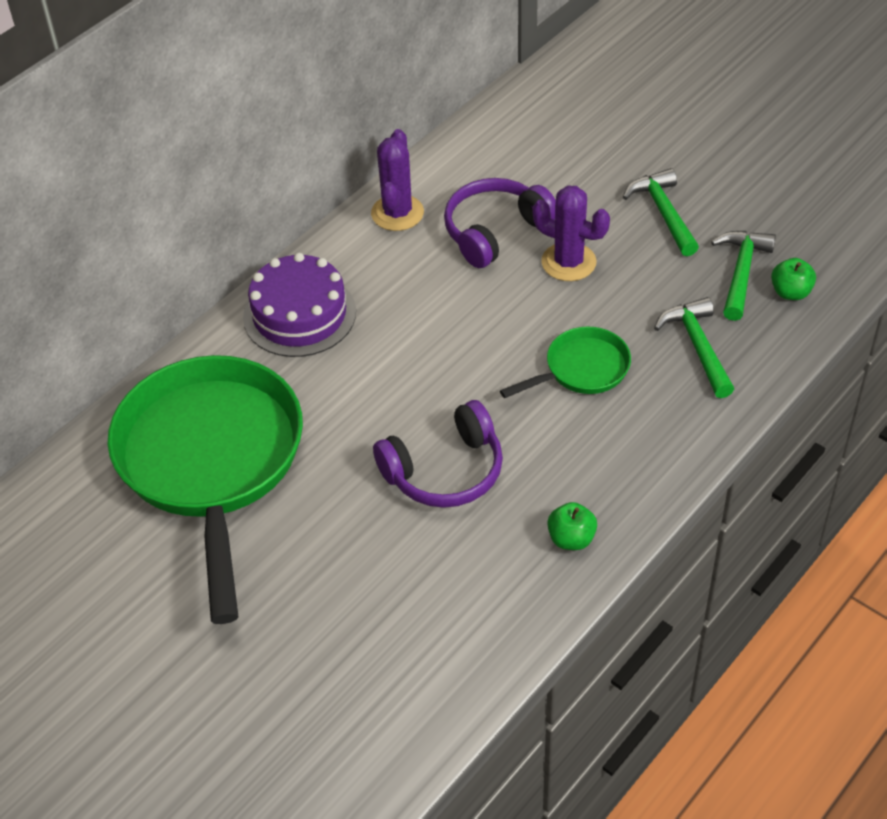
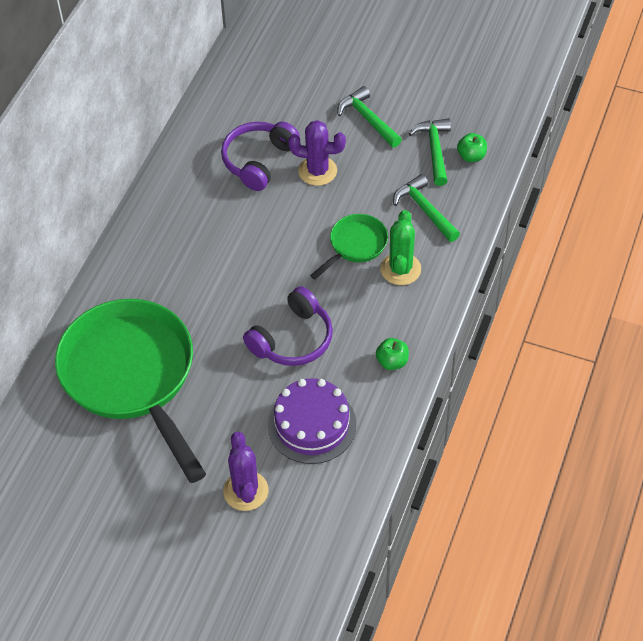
camera: 20 degrees left, 5 degrees up
(299, 314) = (147, 256): purple cake -> purple cake (312, 425)
(397, 213) = (184, 164): purple cactus -> purple cactus (246, 491)
(632, 416) = (400, 269): none -> green cactus

